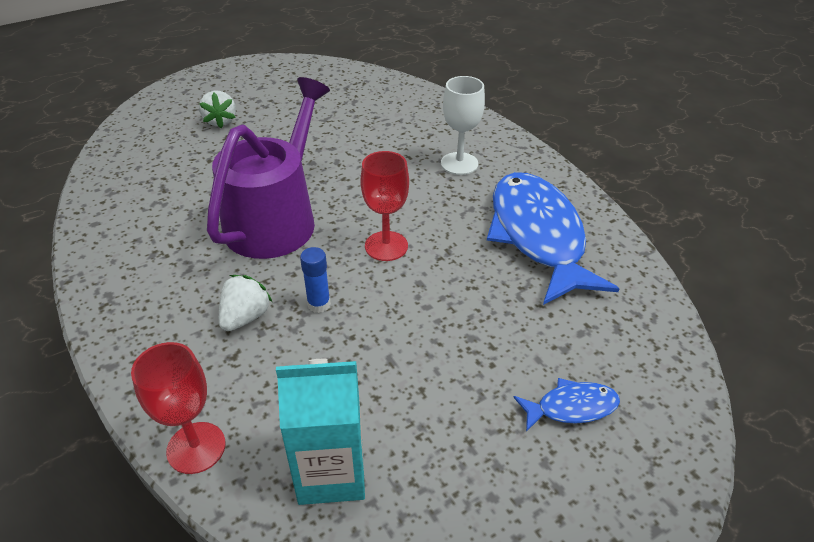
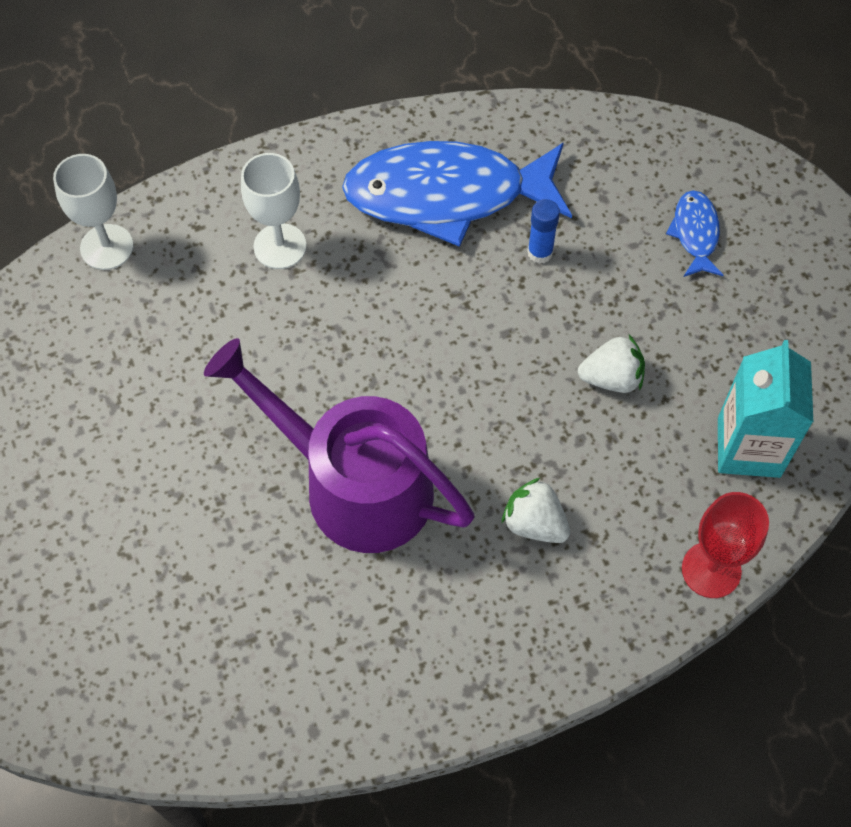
camera: 80 degrees left, 20 degrees up
(220, 121) = (74, 563): white strawberry -> white strawberry (611, 378)
(319, 304) = (525, 442): blue glue stick -> blue glue stick (540, 252)
(386, 246) = (435, 358): red goblet -> none
(434, 101) = (107, 247): none -> white goblet

